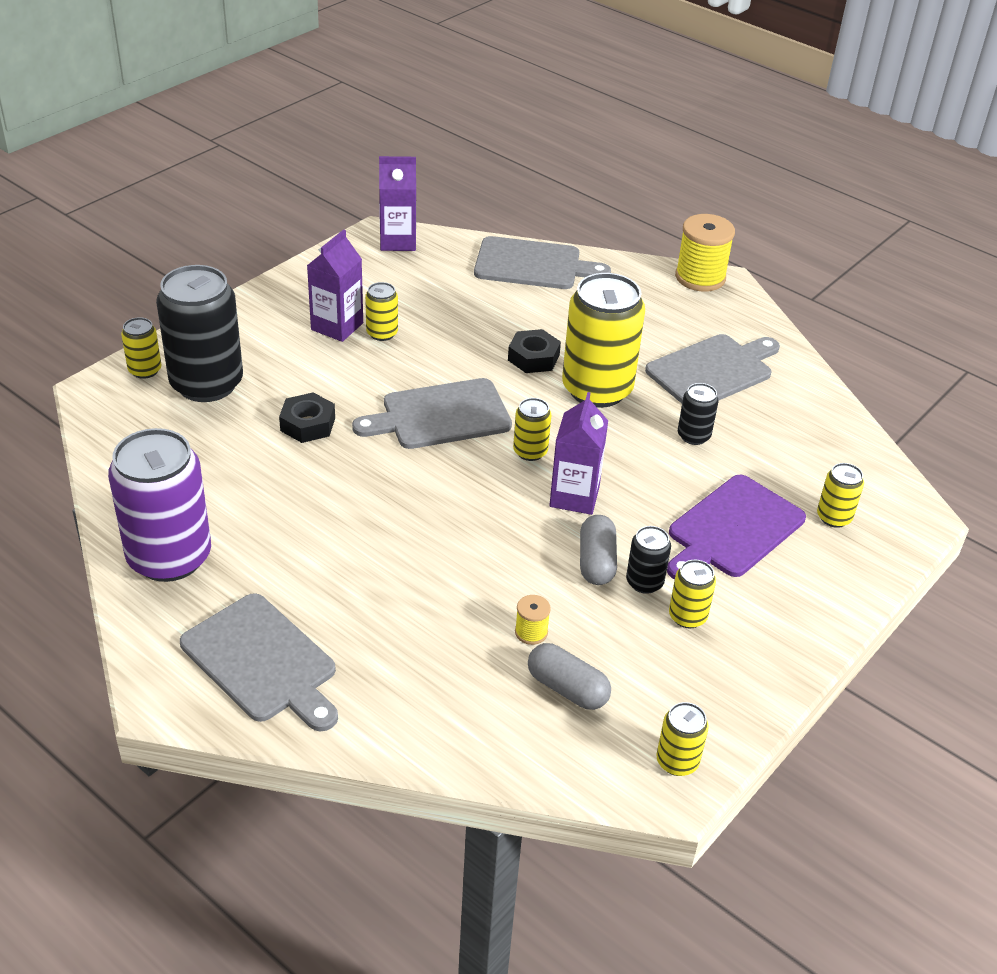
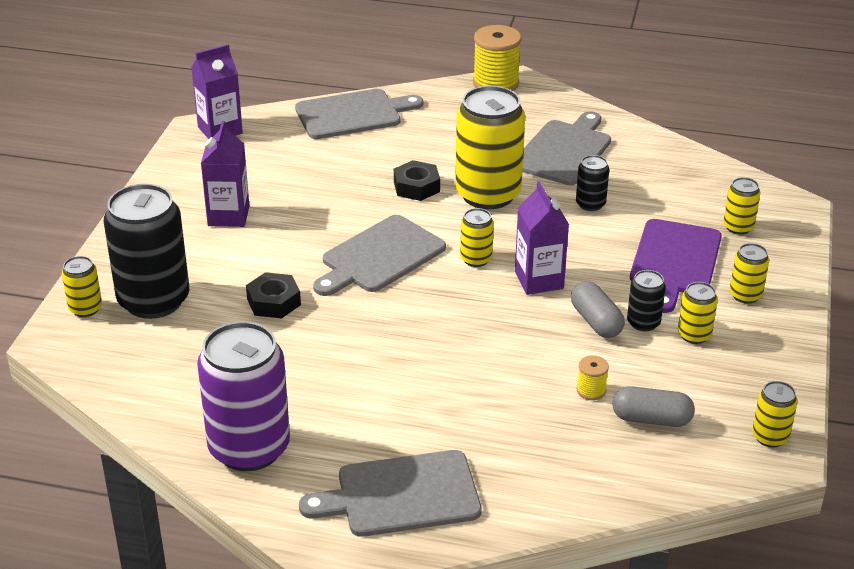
camera: 25 degrees left, 5 degrees down
(262, 661) = (401, 495): grey cutting board -> grey cutting board turned 150 degrees clockwise
(382, 333) = (273, 209): yellow can -> yellow can (745, 295)

